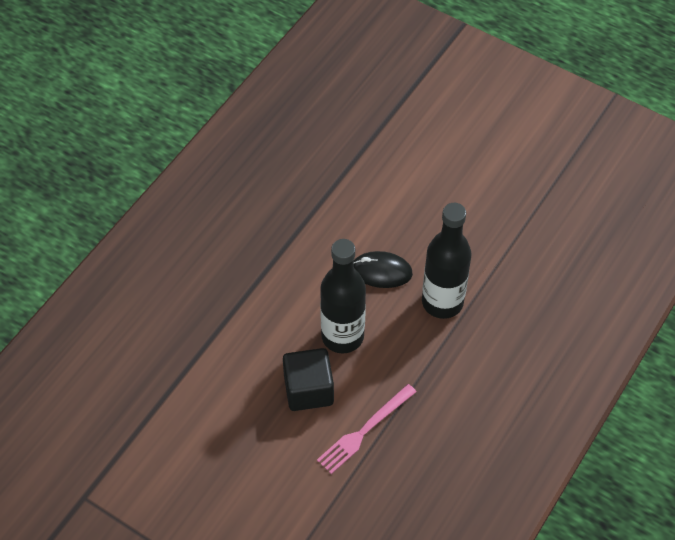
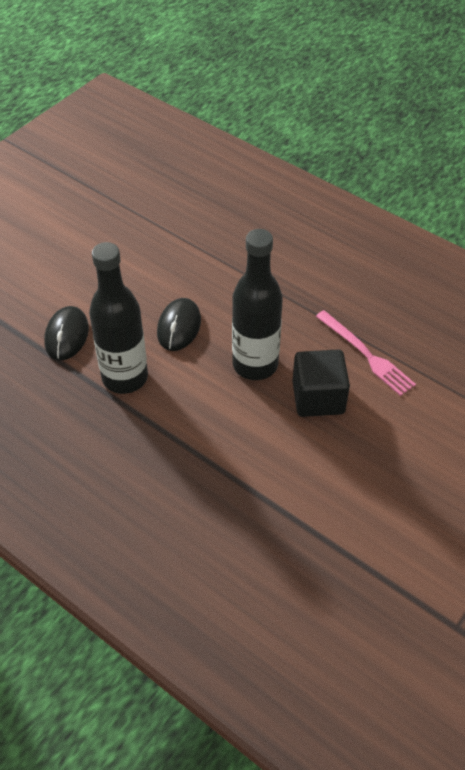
camera: 85 degrees left, 5 degrees down
(360, 188) = (67, 335): none -> black mouse
(442, 302) = (223, 283): black bottle -> black bottle (125, 377)

